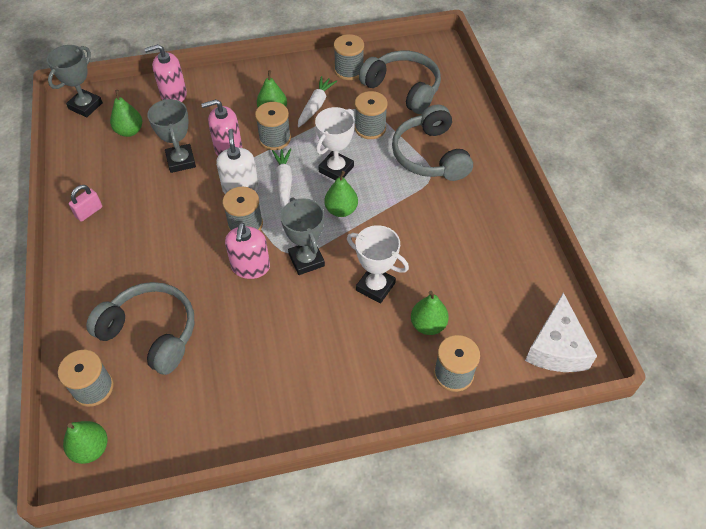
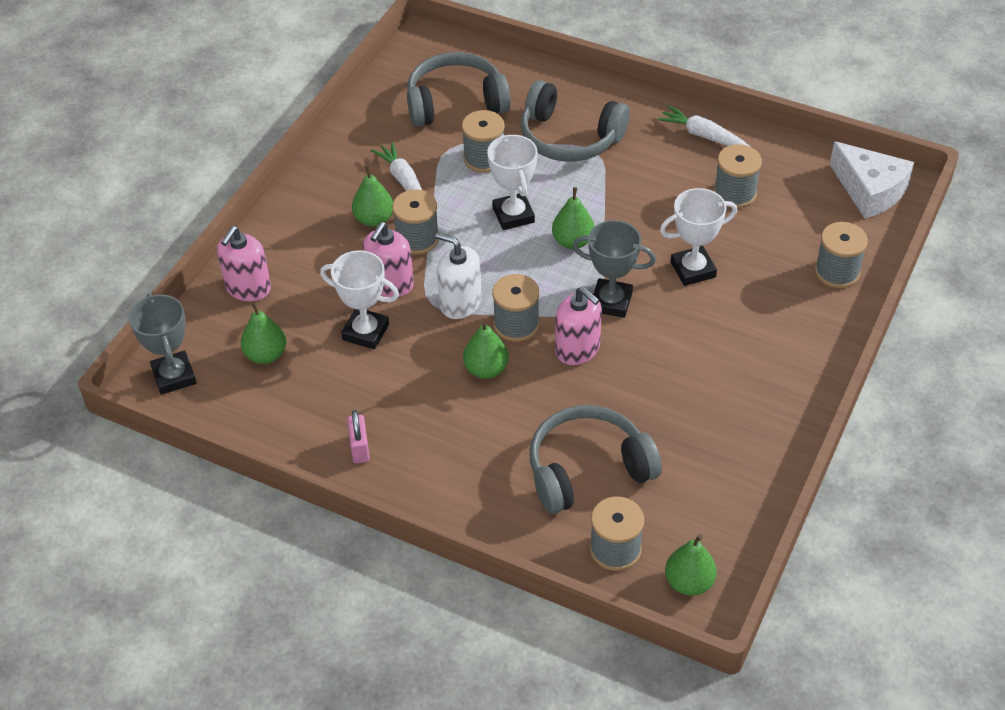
camera: 50 degrees left, 5 degrees down
(181, 161) = (365, 332): grey trophy -> white trophy
(284, 182) = (489, 264): white carrot -> white carrot (703, 136)
(349, 70) = (380, 127): grey spool -> grey spool (735, 193)
(428, 325) = (770, 258): green pear -> green pear (486, 369)

